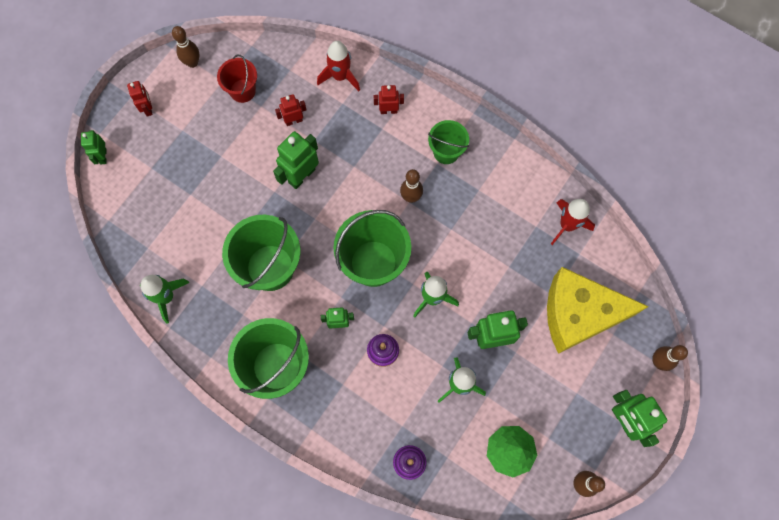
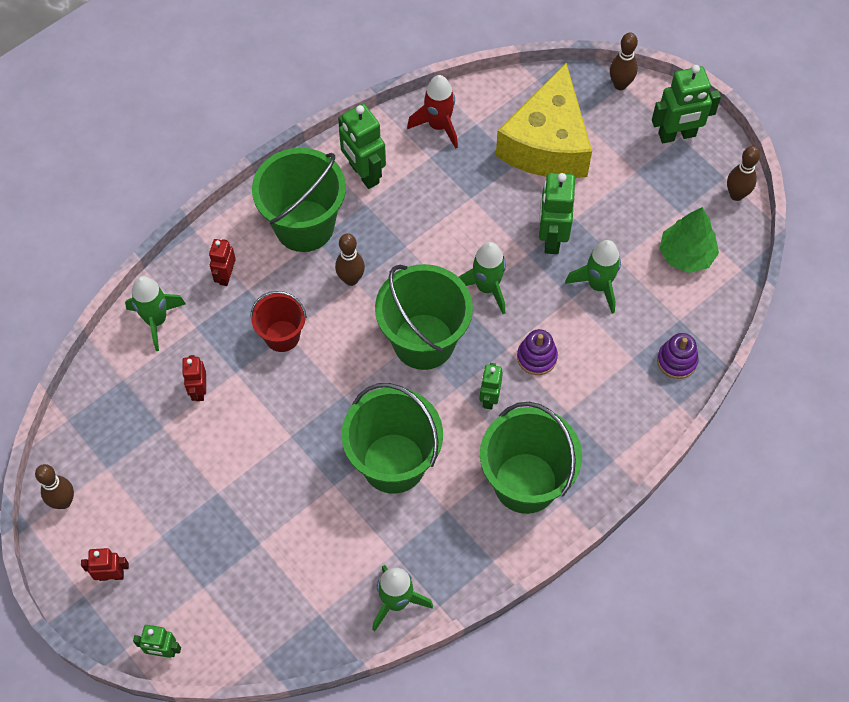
camera: 75 degrees left, 10 degrees down
(242, 91) = (131, 445): red bucket -> red bucket (282, 336)
(301, 175) = (280, 398): green robot -> green robot (363, 173)
(340, 76) = (156, 320): red rocket -> green rocket
(446, 152) = (304, 226): green bucket -> green bucket, size x1.77

